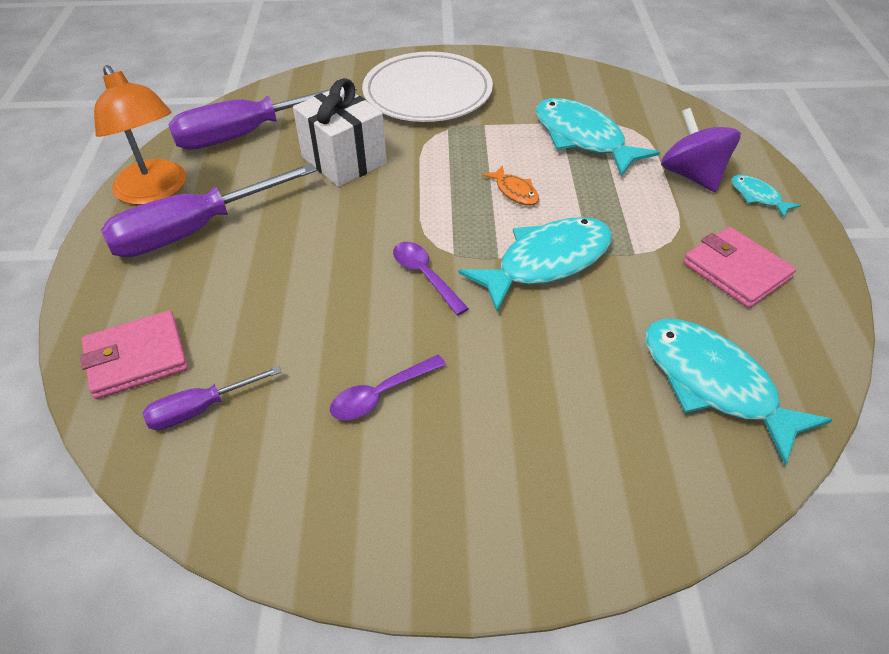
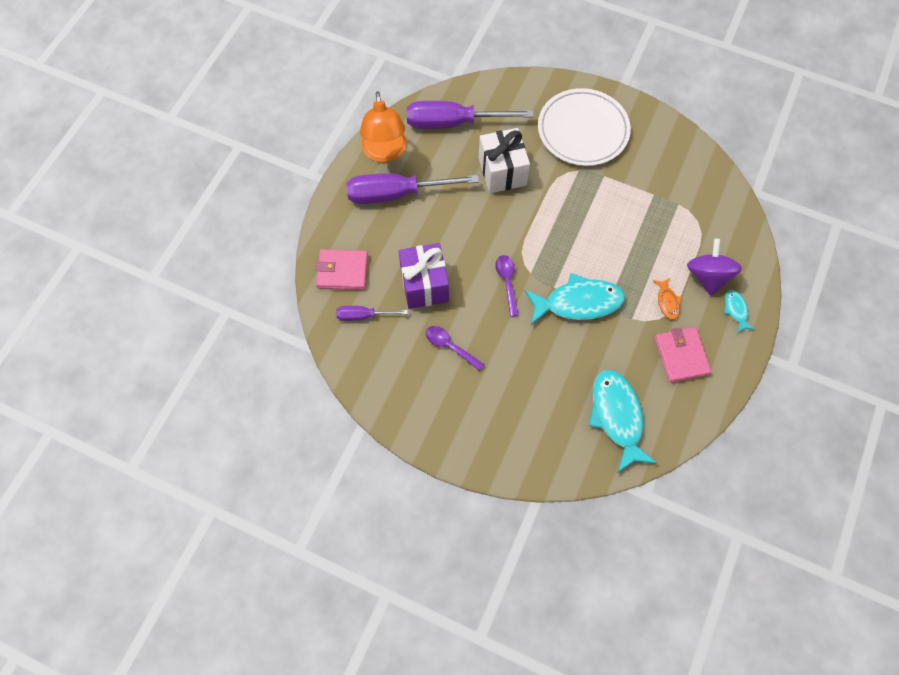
camera: 25 degrees right, 20 degrees up
(292, 326) = (424, 285): none -> purple gift
(381, 395) = (450, 346): purple spoon -> purple spoon turned 45 degrees clockwise
(515, 191) = (590, 242): orange fish -> orange fish (667, 302)
(583, 138) = (659, 215): turquoise fish -> none

